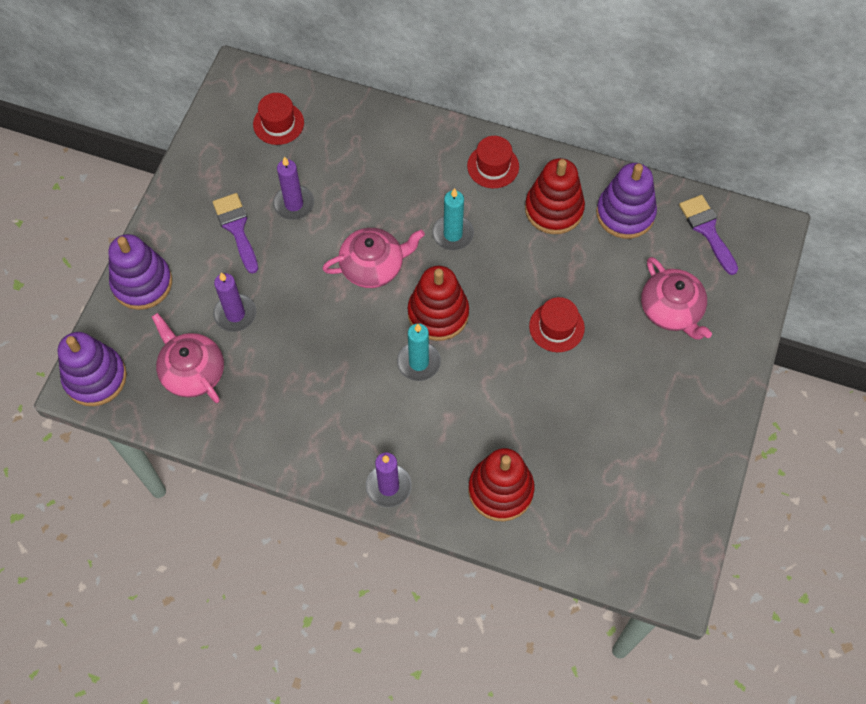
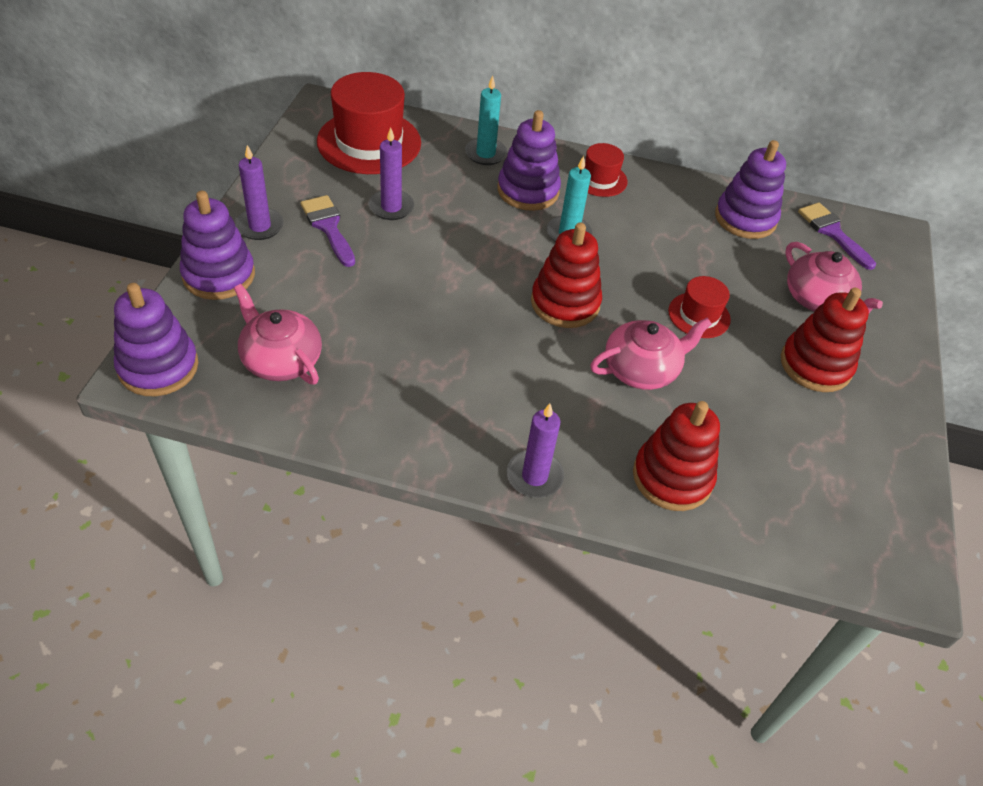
camera: 10 degrees left, 15 degrees down
(235, 314) = (330, 304): purple candle -> purple candle (260, 226)
(278, 123) = (369, 142): red hat -> red hat, size x1.91
(373, 266) = (485, 261): pink teapot -> pink teapot (641, 369)
(418, 362) = (550, 349): turquoise candle -> turquoise candle (485, 154)
(422, 182) = (528, 191): none -> purple stacking toy
(554, 209) = (671, 214): red stacking toy -> red stacking toy (815, 365)

